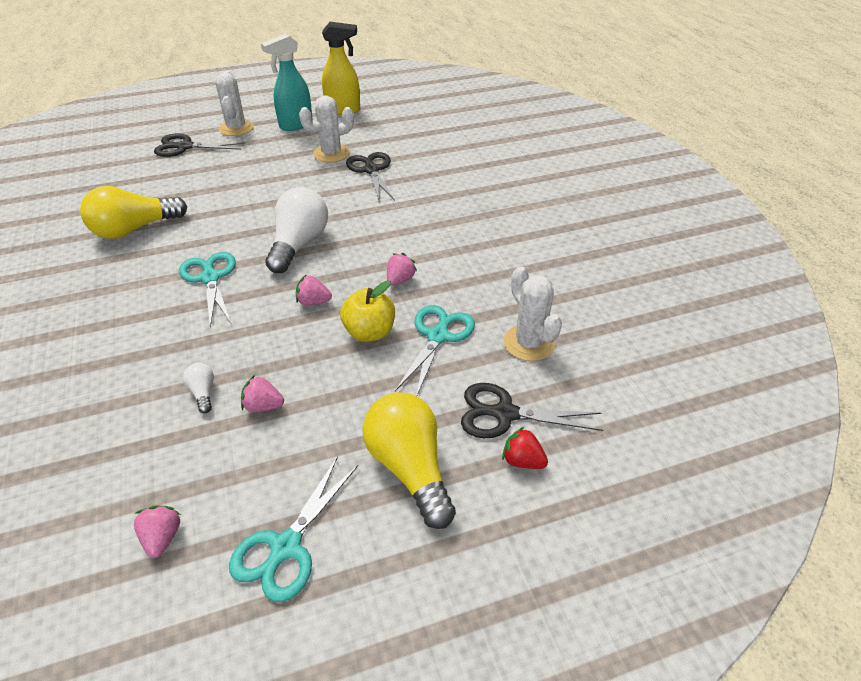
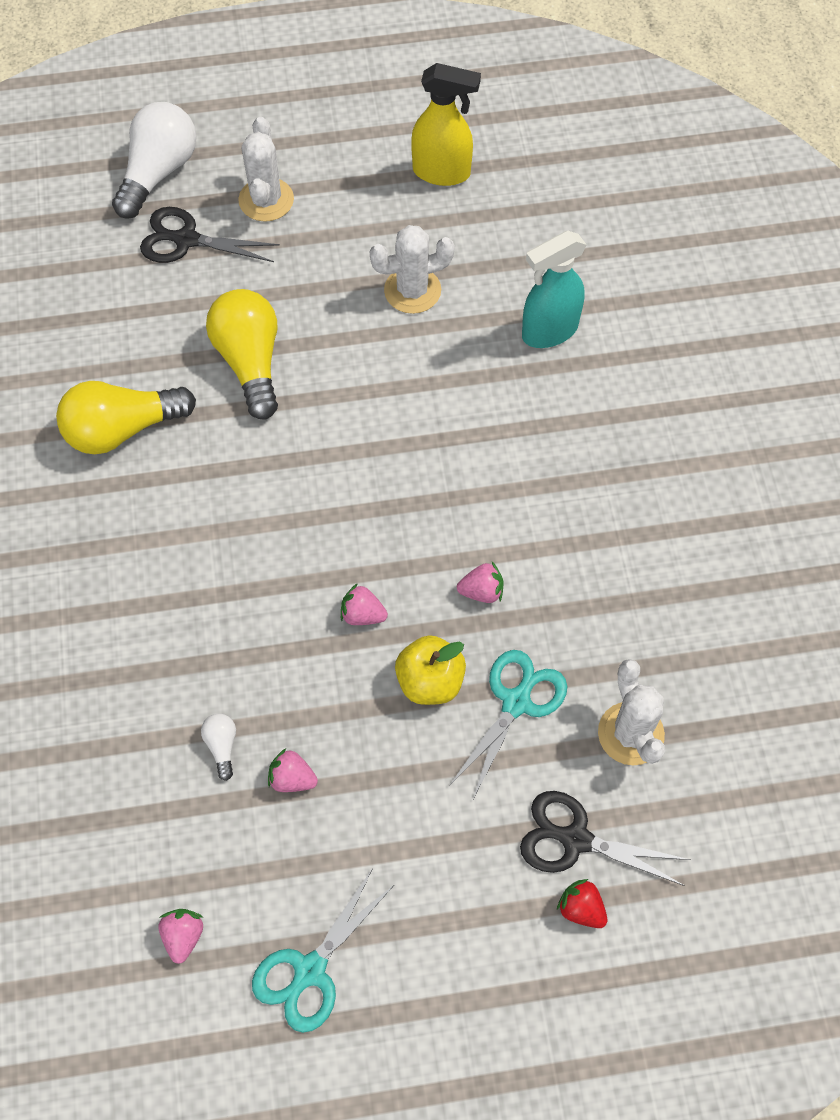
camera: 10 degrees right, 20 degrees up
(210, 278) = (228, 546): turquoise scissors -> none
(295, 125) = (361, 204): turquoise spray bottle -> turquoise spray bottle (549, 331)
(299, 244) = (350, 497): white light bulb -> white light bulb (158, 172)
(371, 170) = (470, 341): black scissors -> none
(400, 280) = (481, 591): pink strawberry -> pink strawberry turned 45 degrees clockwise
(410, 468) = (452, 896): yellow light bulb -> yellow light bulb (250, 362)

